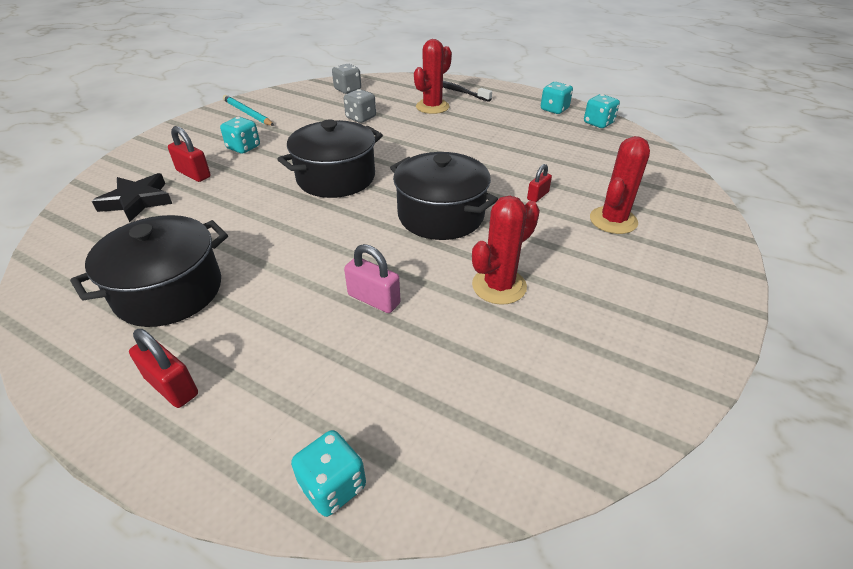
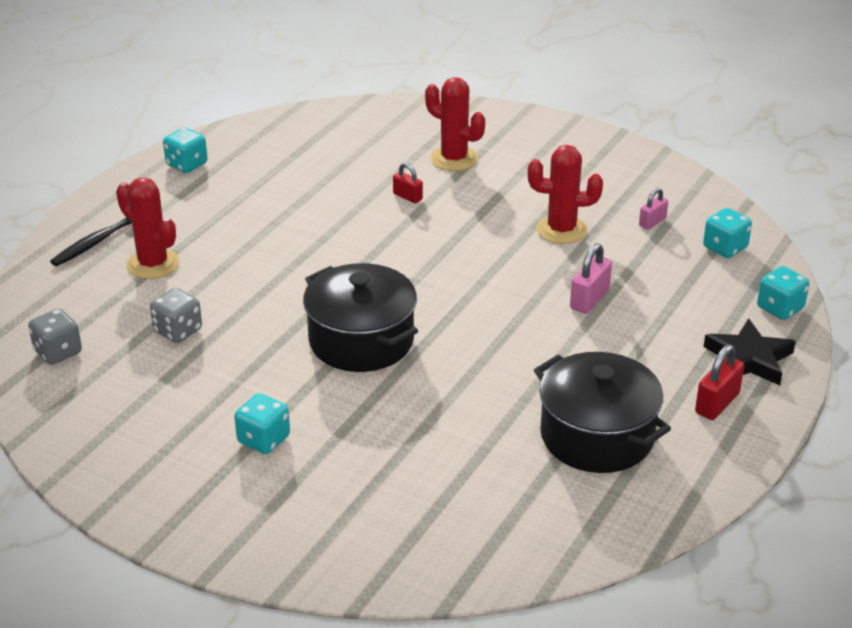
camera: 90 degrees left, 5 degrees down
(137, 201) = (416, 515): black star -> black star (749, 359)
(193, 174) = (342, 476): red padlock -> none
(248, 113) = (132, 457): turquoise pencil -> none
(441, 215) = (447, 260): black pot -> none
(499, 286) = (561, 230): red cactus -> red cactus turned 45 degrees counterclockwise
(528, 364) = (652, 222): none -> pink padlock
(598, 123) = (235, 138): turquoise dice -> turquoise dice (725, 248)

